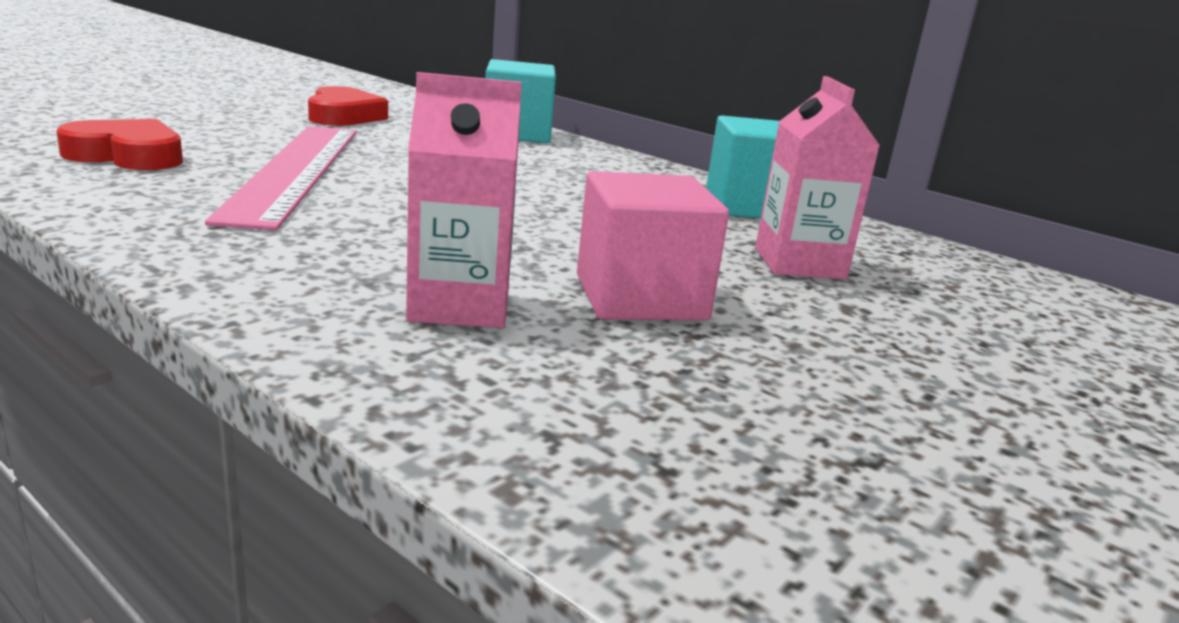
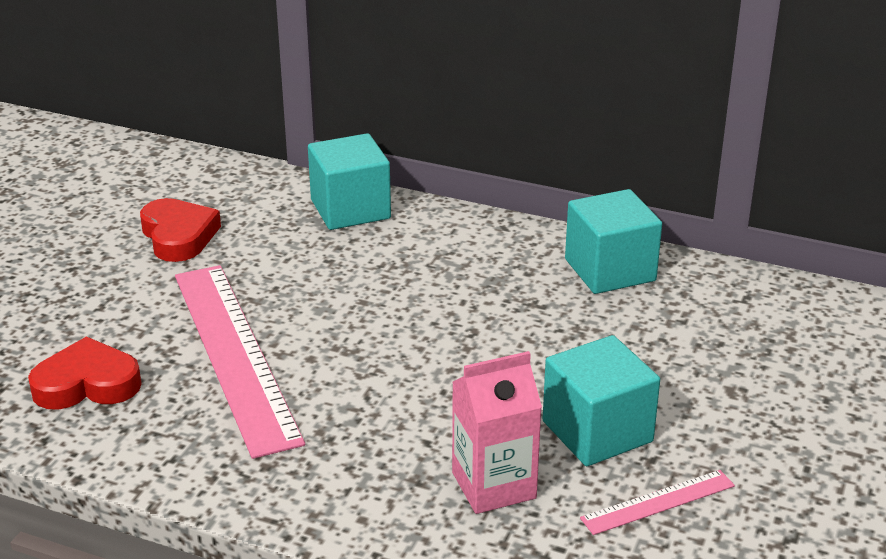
camera: 15 degrees left, 10 degrees up
(640, 297) = (597, 431): pink cube -> turquoise cube
(675, 372) = (658, 502): none -> pink ruler
(799, 263) = (679, 345): pink carton -> none

